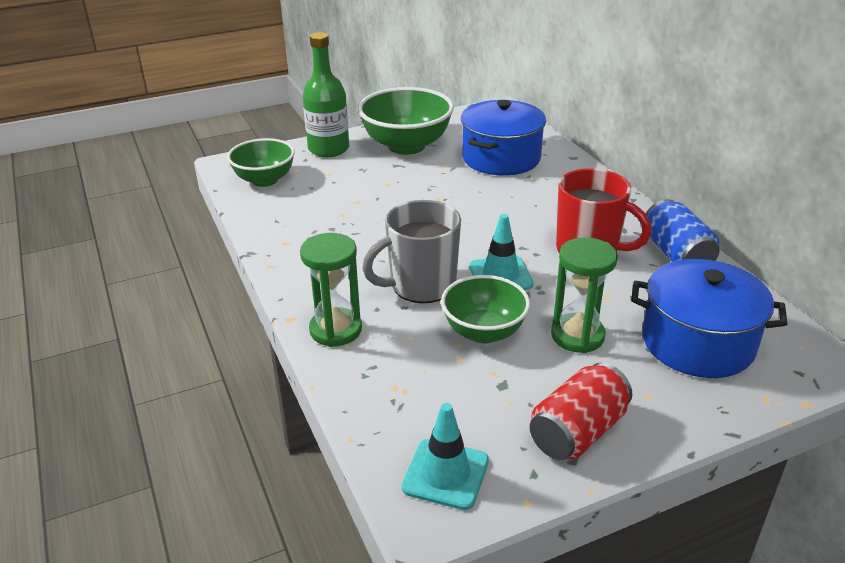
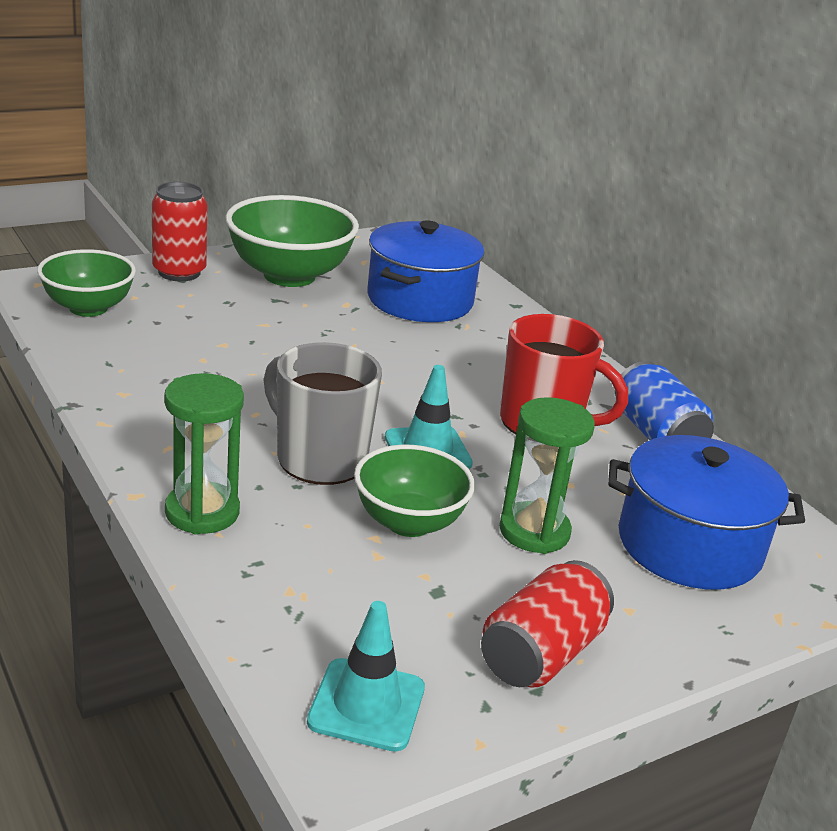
camera: 10 degrees left, 5 degrees down
(328, 149) = (179, 272): green bottle -> red can
(421, 286) = (319, 459): grey mug -> grey mug turned 75 degrees clockwise

